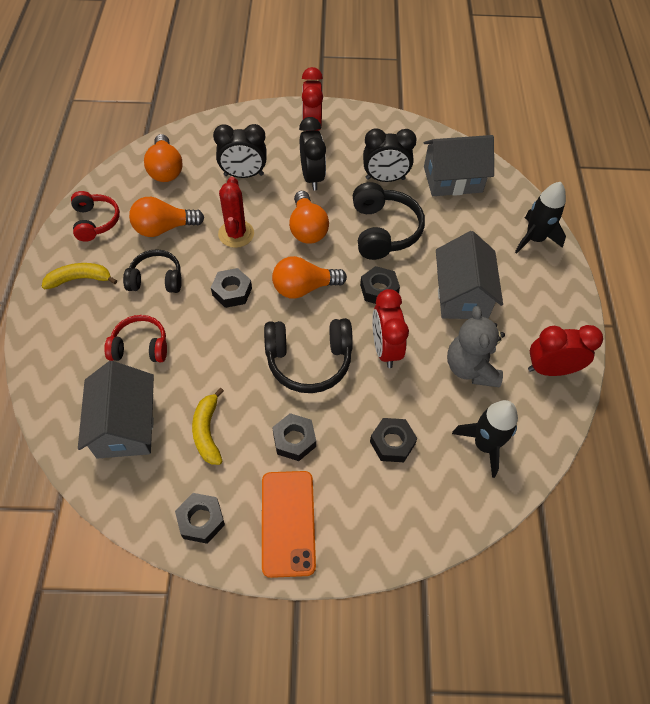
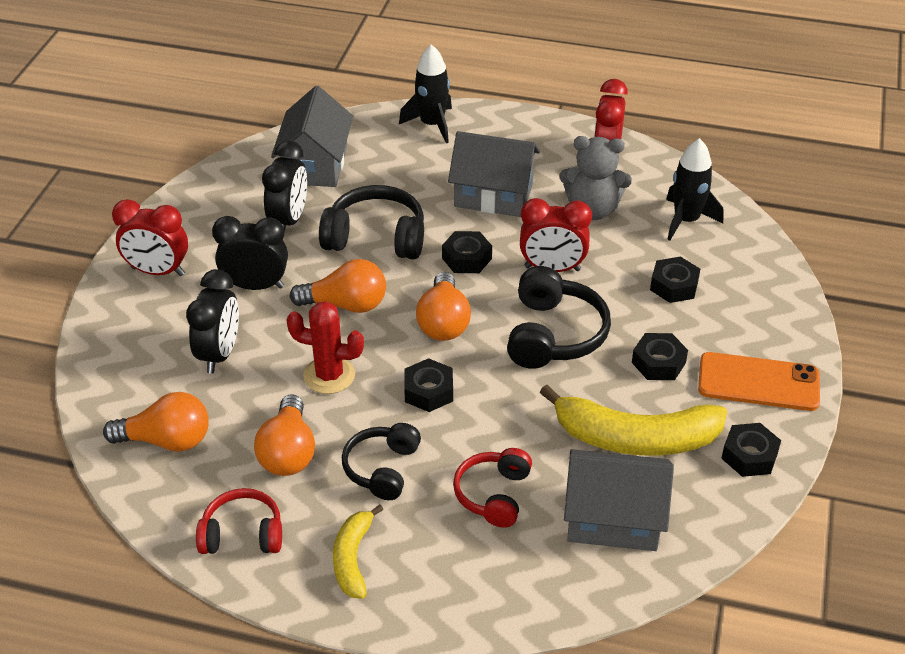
camera: 75 degrees left, 15 degrees down
(207, 431) = (635, 438): yellow banana -> yellow banana, size x1.80

